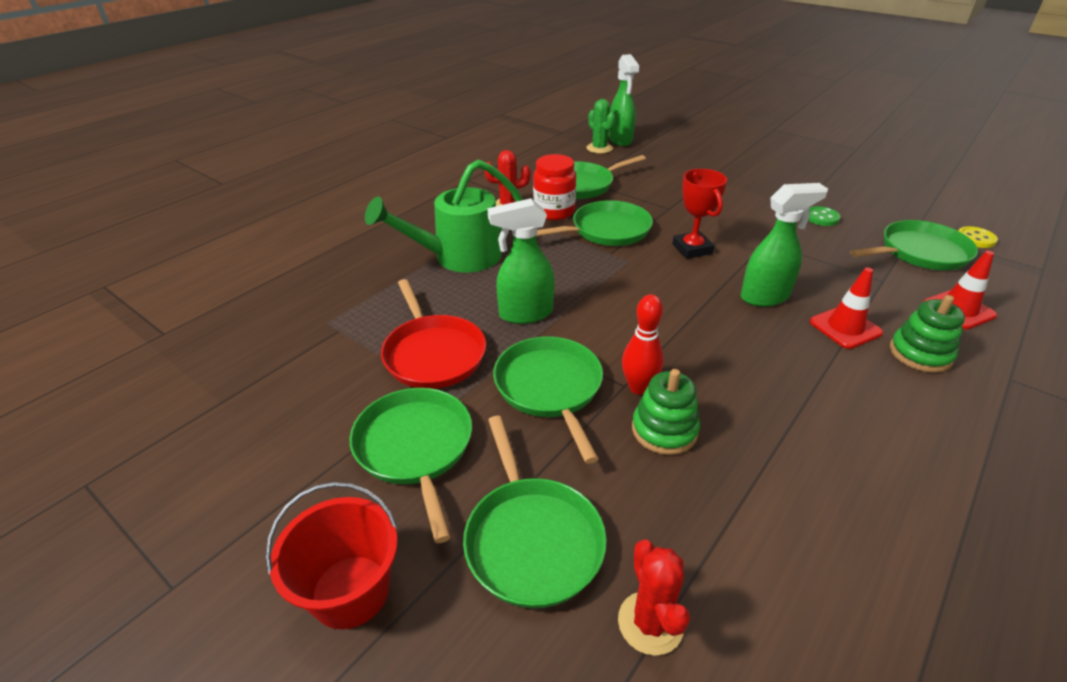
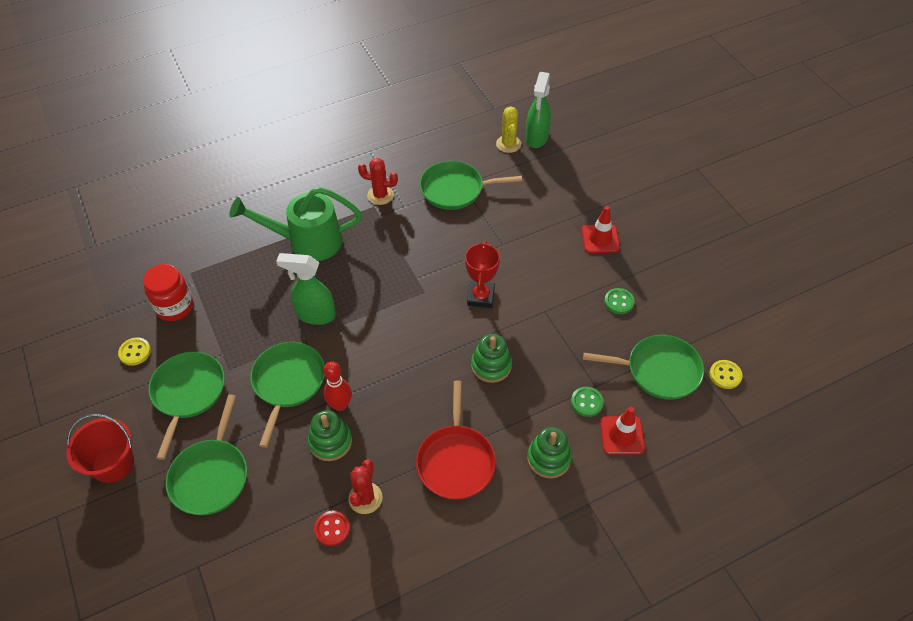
camera: 25 degrees right, 15 degrees up
(297, 428) = (135, 352): none -> yellow button
(433, 353) = (238, 326): red pan -> red pan (456, 461)
(554, 212) = (409, 215): red jar -> red jar (175, 307)
(599, 148) = (508, 144): green cactus -> yellow cactus
(606, 230) = (433, 252): green pan -> none
(650, 623) = (235, 544): red cactus -> red cactus (365, 498)
(765, 297) = (491, 365): green spray bottle -> green stacking toy
(770, 533) = (332, 529): none -> red button
(845, 327) = (520, 415): red traffic cone -> red traffic cone (600, 239)
(892, 295) = (587, 402): none -> green button

